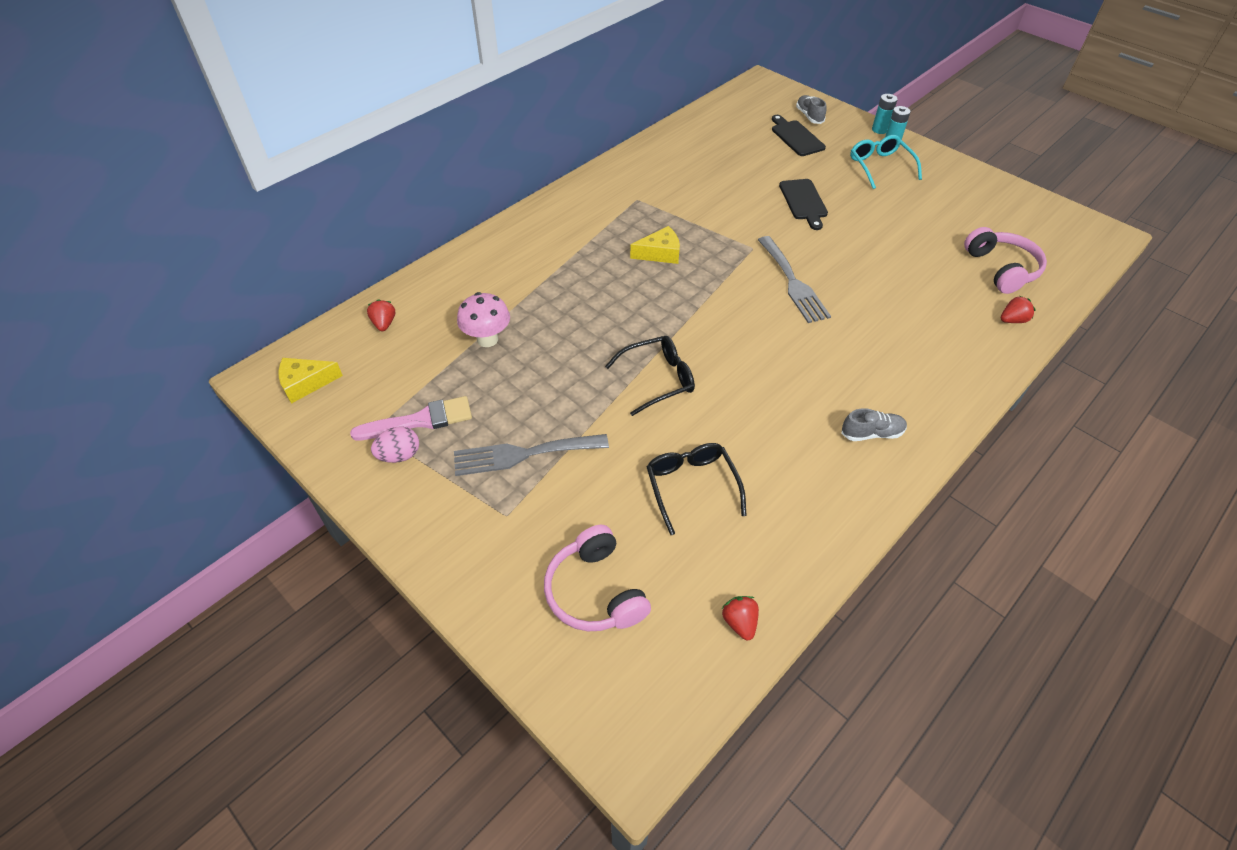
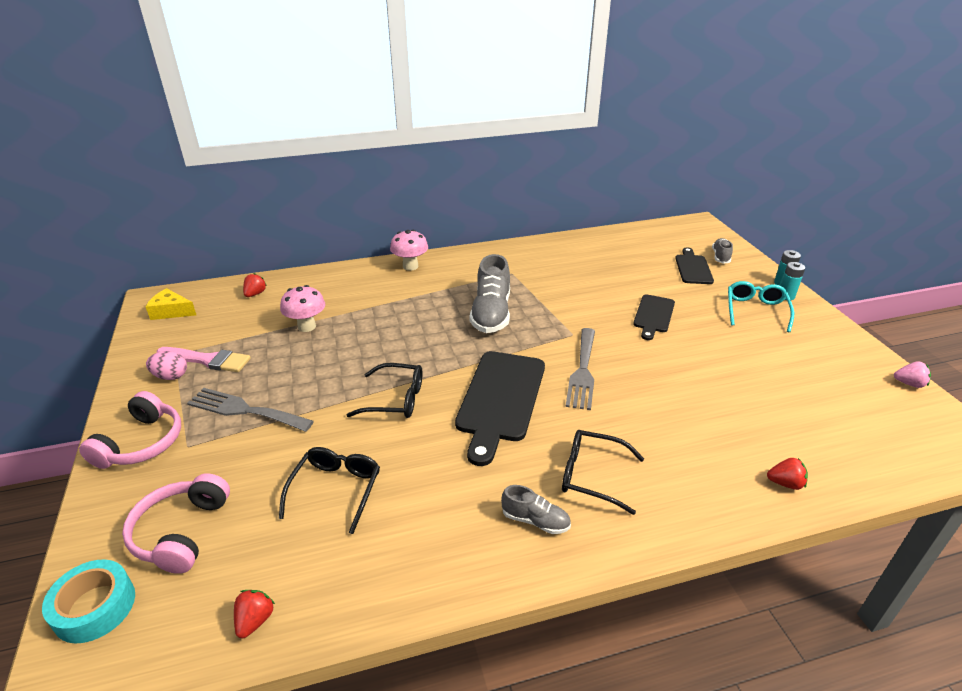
camera: 30 degrees right, 15 degrees down
(525, 227) = (410, 266): none -> pink mushroom
(592, 690) = (95, 607): none -> turquoise tape
(660, 253) = (491, 313): yellow cheese -> grey shoe
(749, 339) = (500, 399): none -> black cutting board
(880, 376) = (592, 476): none -> black glasses
(1001, 269) = (813, 433): pink headphones -> pink headphones (141, 443)
(1032, 197) = (909, 384): none -> pink strawberry

